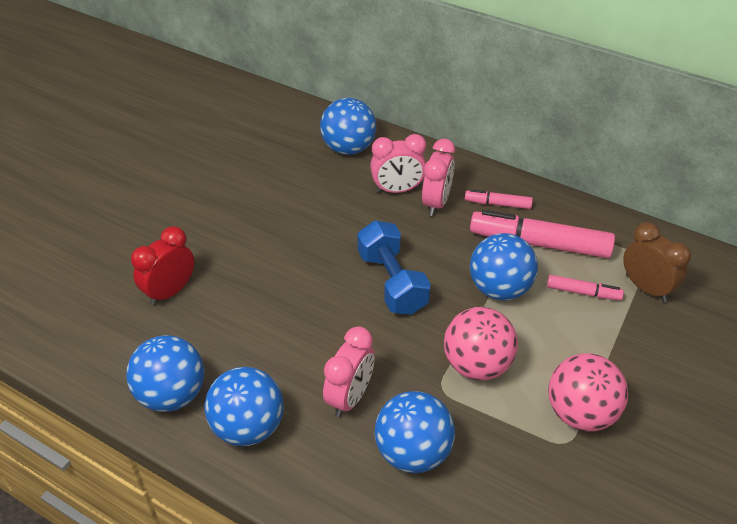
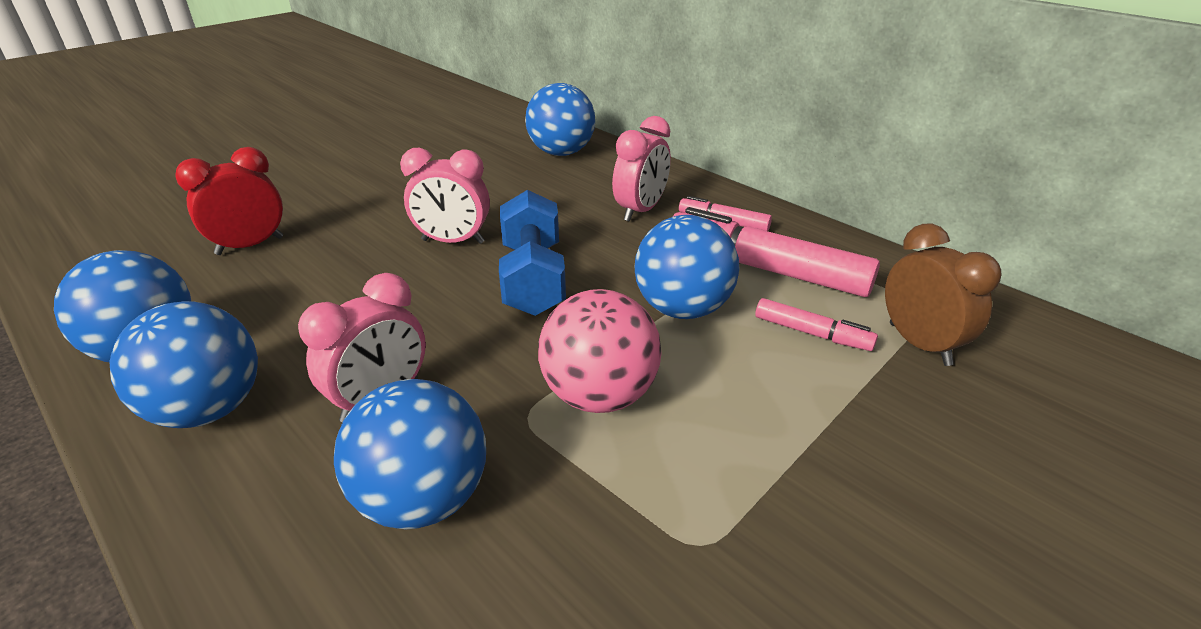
camera: 15 degrees right, 10 degrees down
(397, 190) = (597, 193): pink clock -> pink clock (453, 241)
(580, 413) = (746, 501): pink ball -> none

